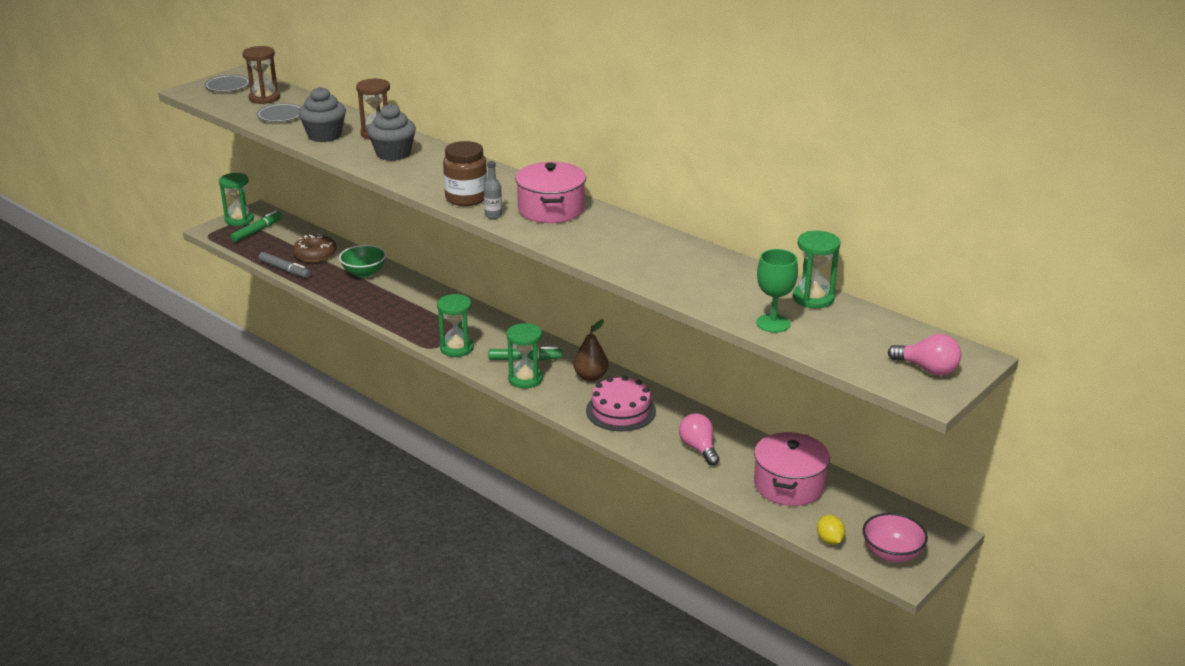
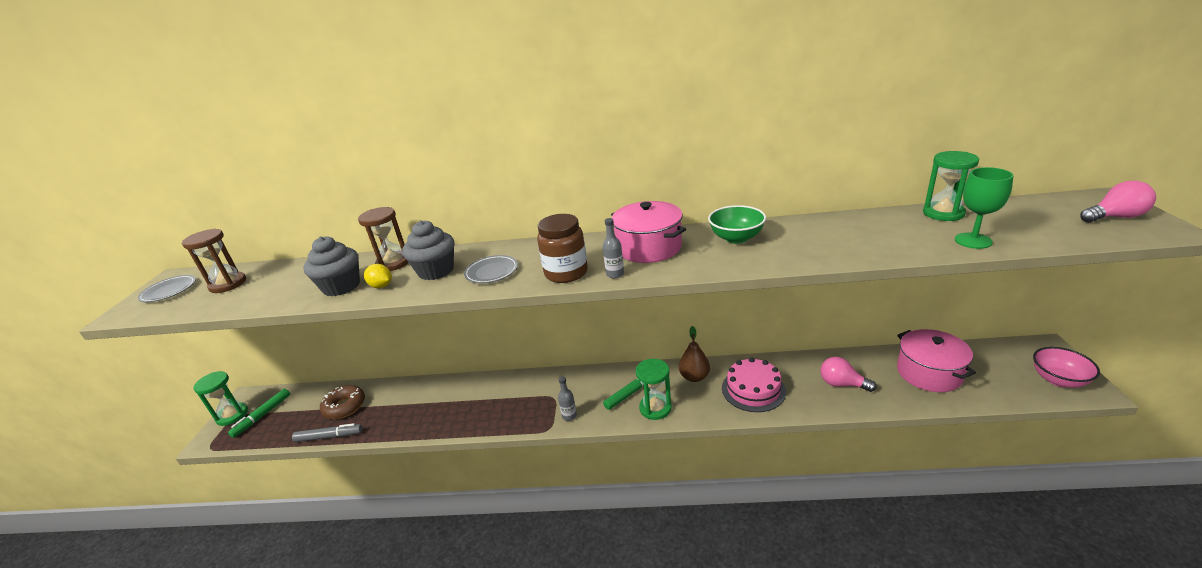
camera: 35 degrees left, 0 degrees up
(257, 231) = (262, 416): green marker -> green marker turned 150 degrees counterclockwise
(281, 115) = (267, 290): grey plate -> grey plate (492, 272)
(364, 272) = (409, 398): green bowl -> green bowl (736, 238)
(456, 348) = (569, 416): green hourglass -> grey bottle
(829, 540) = (1020, 396): yellow lemon -> yellow lemon (381, 286)

